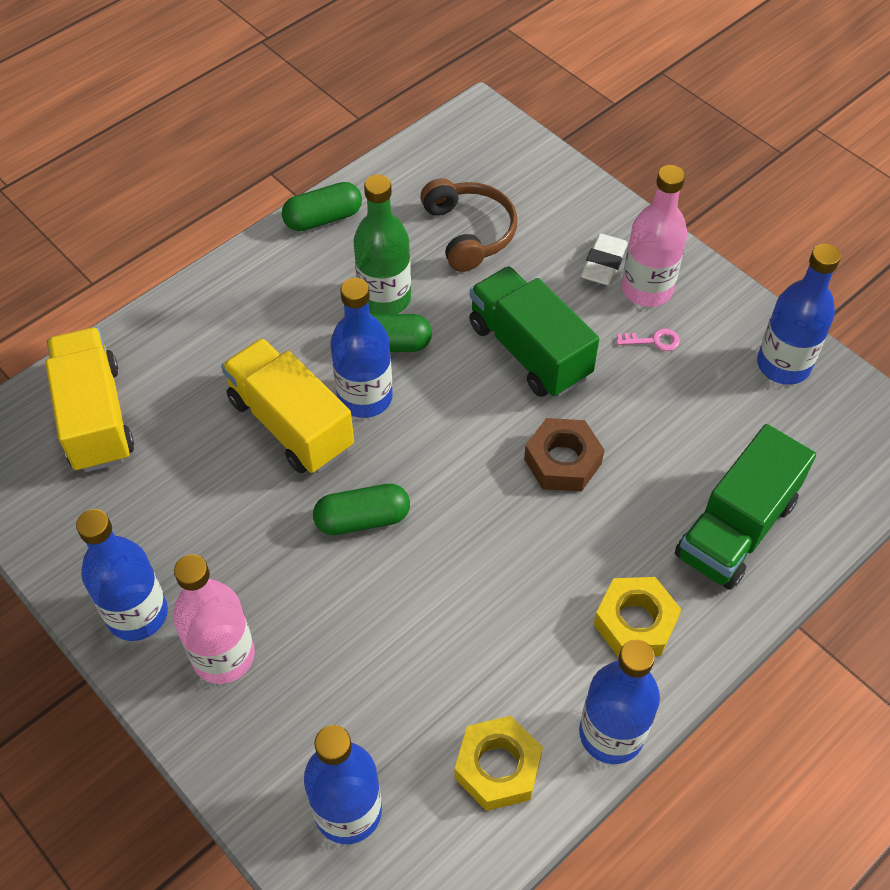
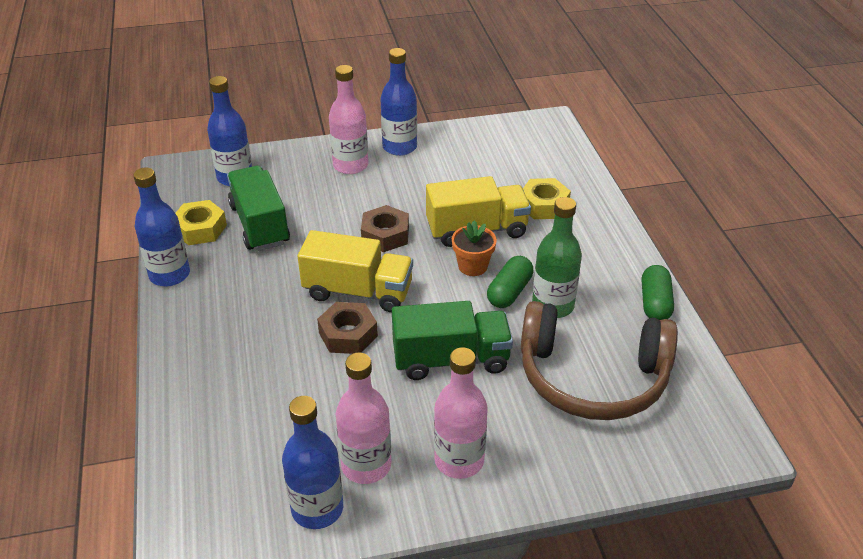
camera: 120 degrees right, 15 degrees down
(95, 417) = (539, 164): yellow truck -> yellow truck (358, 291)
(362, 519) = (385, 235): green capsule -> brown nut
(365, 397) = (472, 266): blue bottle -> orange flower pot
(469, 232) = (592, 377): brown headphones -> brown headphones, size x1.68
(603, 264) = (505, 446): white eraser -> none
(635, 623) = (215, 314): yellow nut -> yellow nut (543, 205)
(653, 341) = (405, 436): pink key -> none
(710, 353) = (366, 465): none -> pink bottle
(735, 528) = (221, 394): green truck -> green truck (260, 224)

